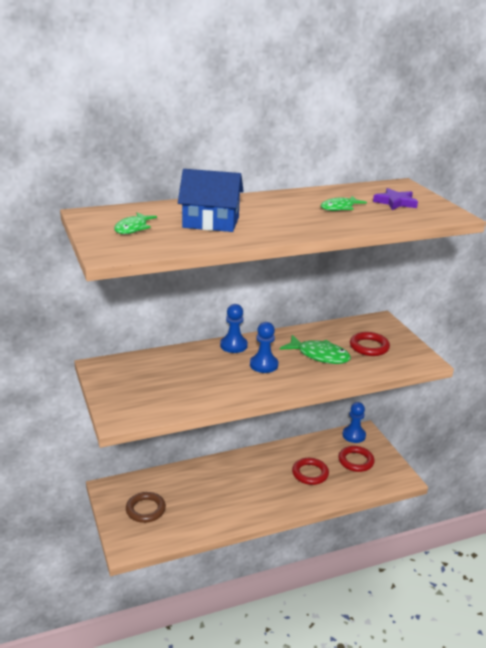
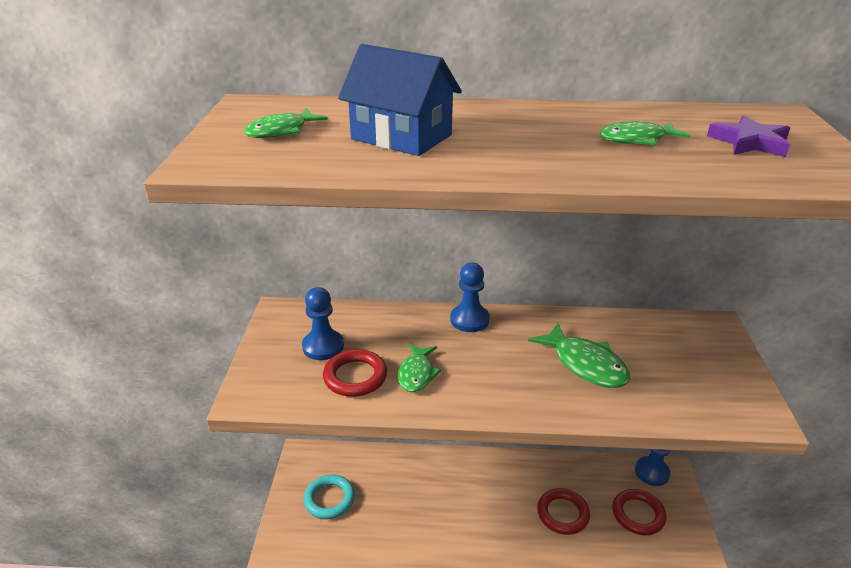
camera: 25 degrees right, 5 degrees up
(145, 509) = (329, 499): brown ring -> turquoise ring
(221, 382) = (417, 374): none -> green fish
(263, 365) = (493, 360): blue pawn -> blue pawn (323, 346)
(369, 347) = (673, 367): red ring -> red ring (355, 377)

